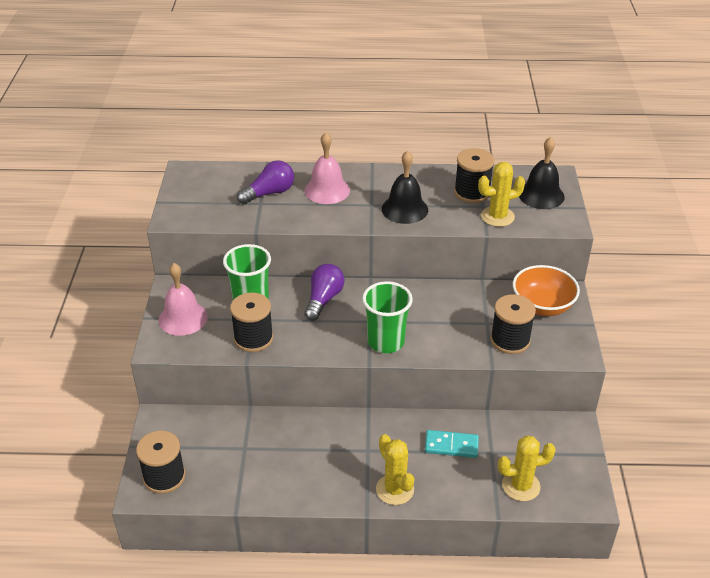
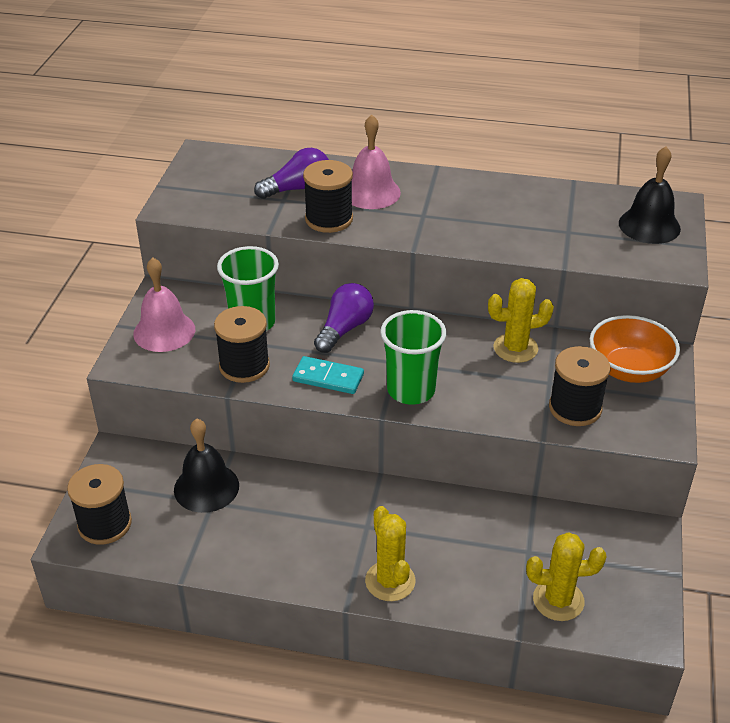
camera: 10 degrees right, 0 degrees up
(404, 209) = (464, 225): black bell -> black bell (206, 487)
(451, 445) = (477, 535): turquoise domino -> turquoise domino (328, 378)
(472, 192) = (558, 213): black spool -> black spool (329, 219)
(497, 216) = (584, 246): yellow cactus -> yellow cactus (515, 348)

